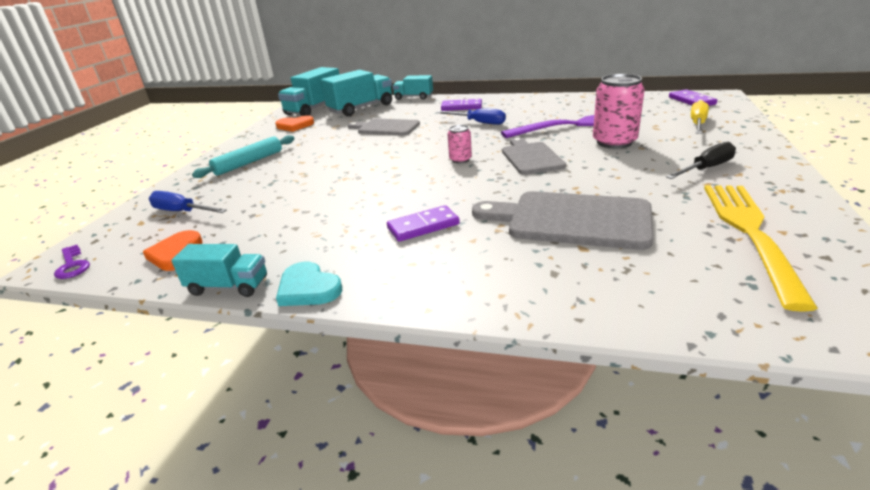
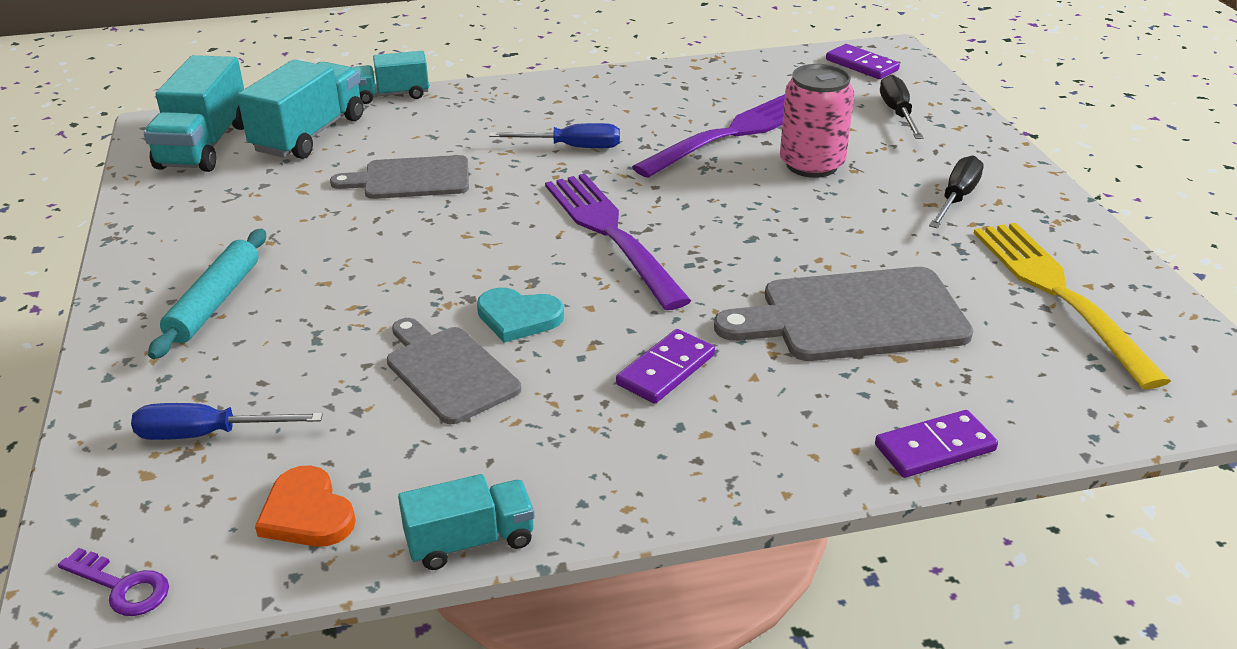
camera: 30 degrees left, 5 degrees up
(295, 125) = (209, 196): orange heart -> none
(308, 288) = (597, 510): turquoise heart -> turquoise heart (518, 317)
(460, 160) = (611, 233): pink can -> purple fork
(461, 107) = (509, 112): purple domino -> purple domino (934, 448)
(531, 157) = (715, 212): grey cutting board -> grey cutting board (449, 371)
(697, 124) = (897, 113): yellow screwdriver -> black screwdriver

